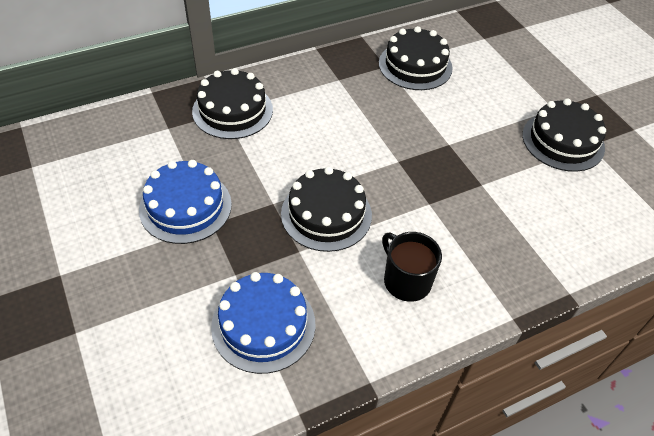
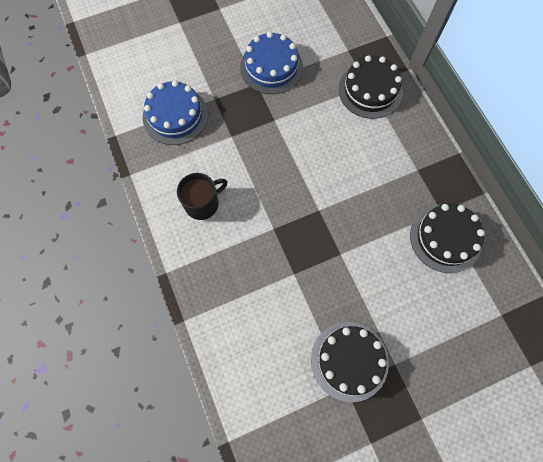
camera: 95 degrees right, 20 degrees up
(326, 214) = (263, 154): black cake -> none

